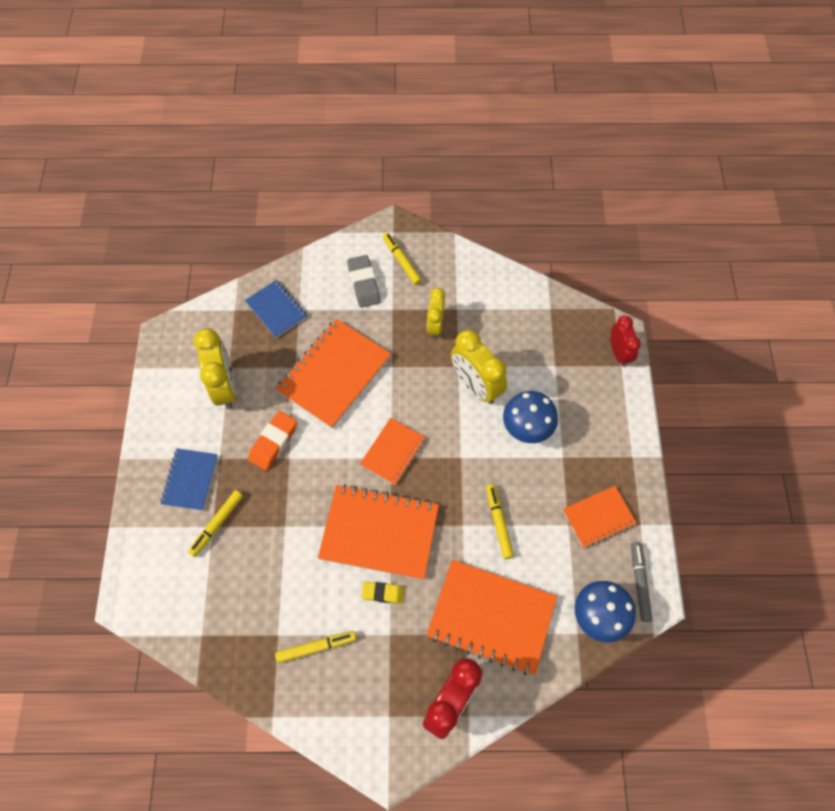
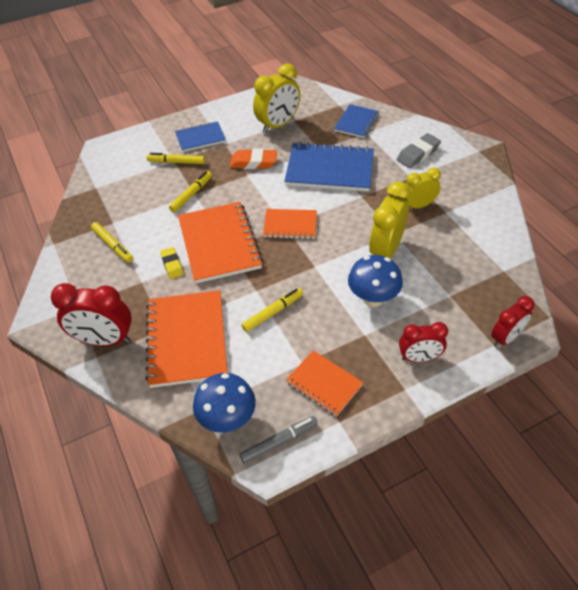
camera: 65 degrees right, 15 degrees down
(334, 374) = (329, 169): orange notebook -> blue notebook
(401, 261) = (457, 165): yellow marker -> yellow marker (191, 194)
(607, 428) = (419, 358): none -> red clock

